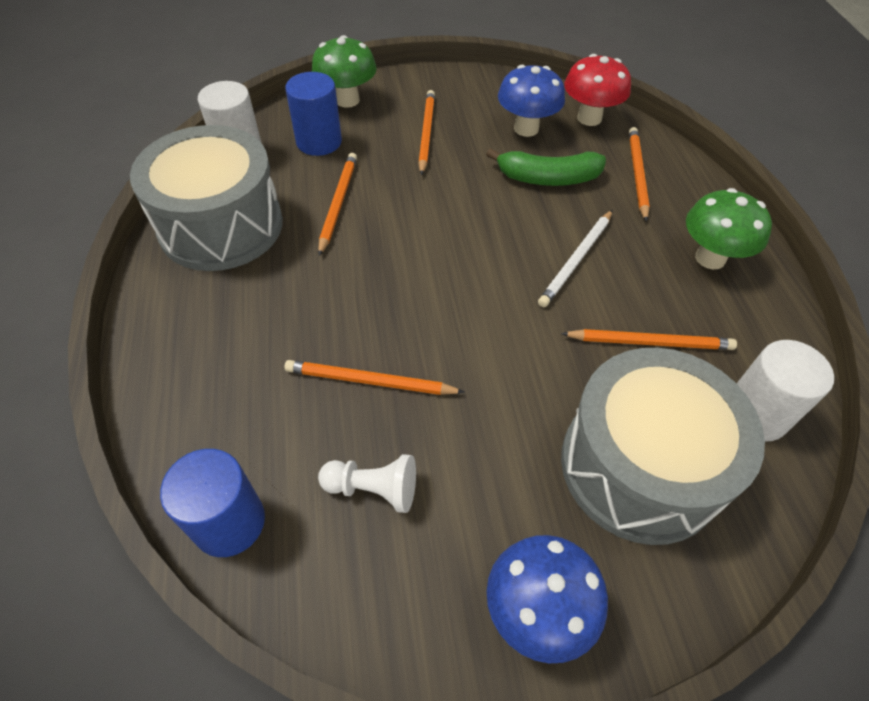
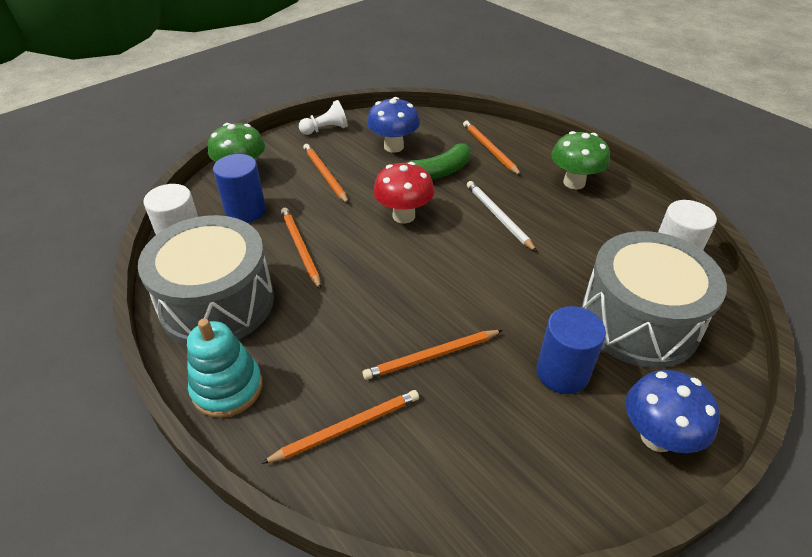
camera: 30 degrees left, 10 degrees down
(165, 313) = (227, 388): none -> turquoise stacking toy
(229, 522) = (416, 505): blue cylinder -> blue cylinder (562, 372)
(373, 489) = (496, 423): white pawn -> white pawn (326, 129)
(576, 260) = (498, 217): white pencil -> white pencil turned 150 degrees clockwise
(589, 118) = (430, 125): red mushroom -> red mushroom (403, 216)
(650, 342) = (583, 246): orange pencil -> orange pencil (347, 428)

